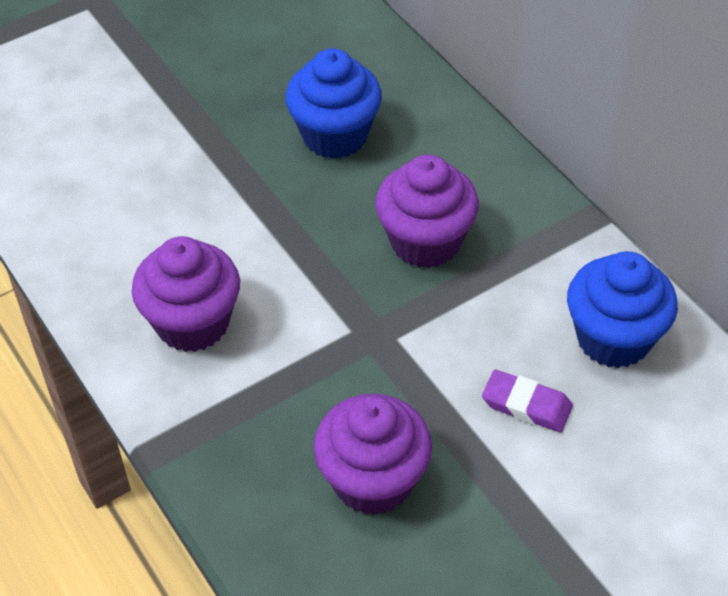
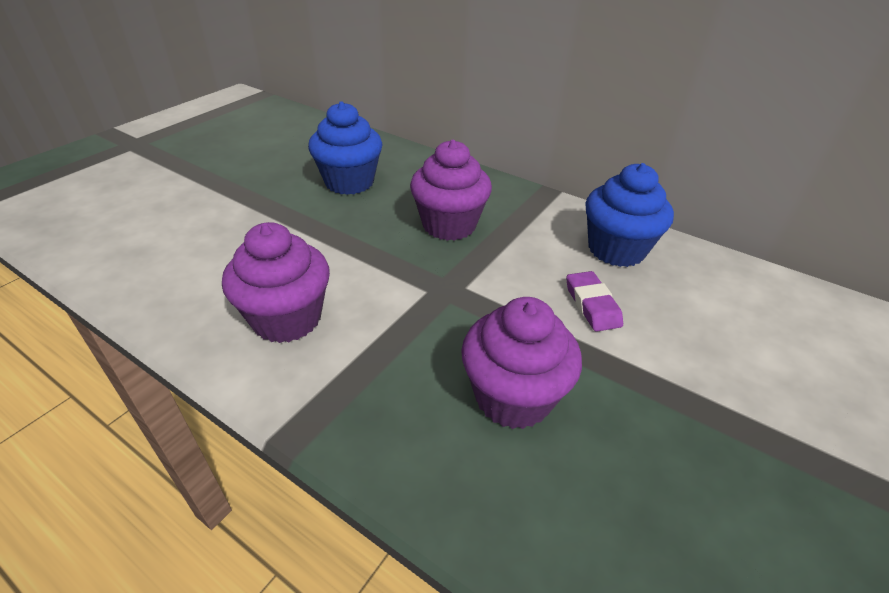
camera: 25 degrees left, 10 degrees down
(526, 405) = (592, 305): purple eraser -> purple eraser turned 75 degrees clockwise

